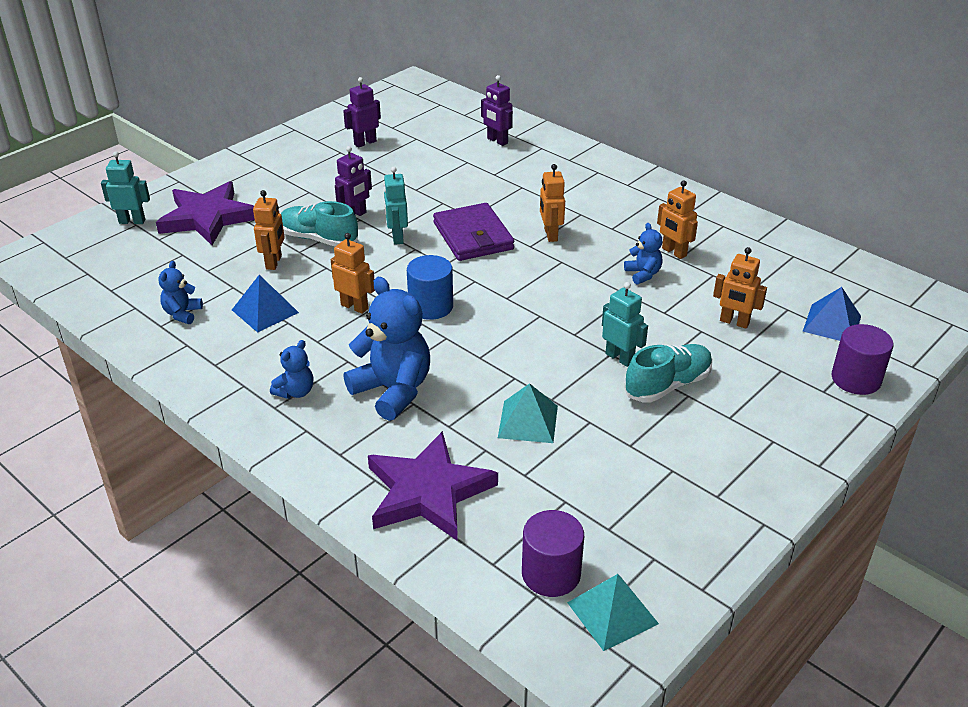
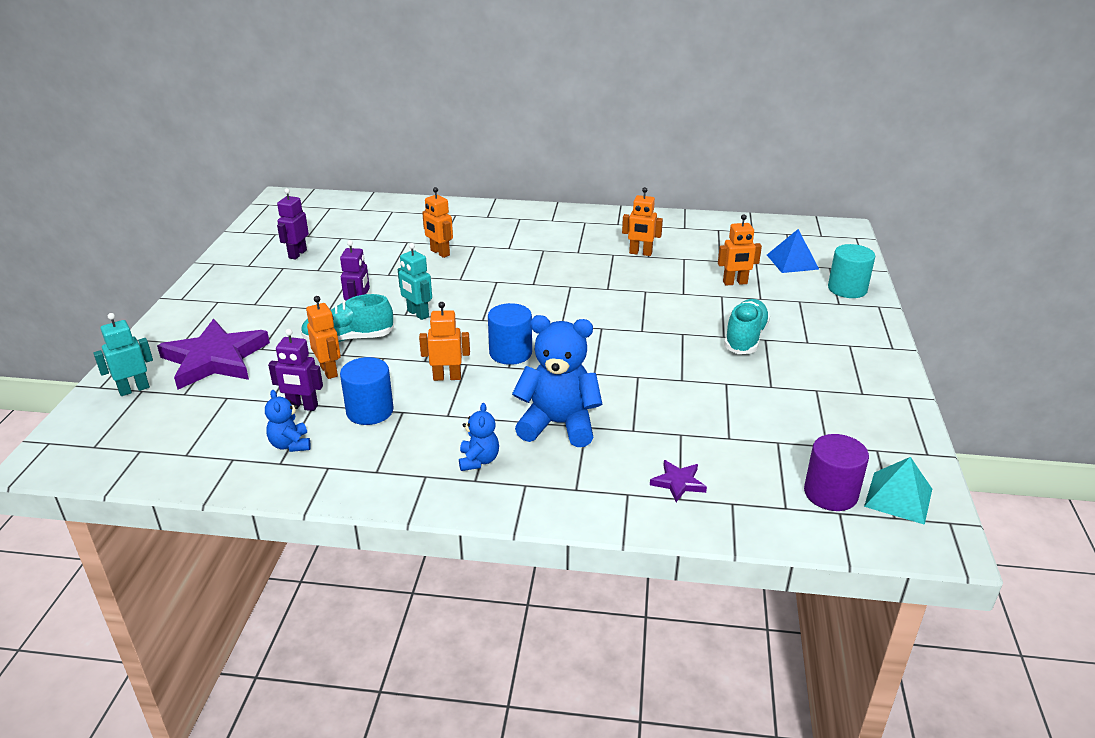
camera: 35 degrees left, 5 degrees down
(265, 311) = (370, 411): blue pyramid -> blue cylinder
(428, 492) = (678, 482): purple star -> purple star, size x0.44
(473, 236) = (480, 292): purple wallet -> none
(497, 141) = (413, 220): purple robot -> purple robot (302, 407)
(528, 421) = (685, 401): turquoise pyramid -> none
(550, 235) = (539, 271): orange robot -> orange robot (439, 253)
(620, 358) = (692, 334): turquoise robot -> none
(643, 274) = (638, 274): blue teddy bear -> none
(856, 379) = (847, 289): purple cylinder -> turquoise cylinder

